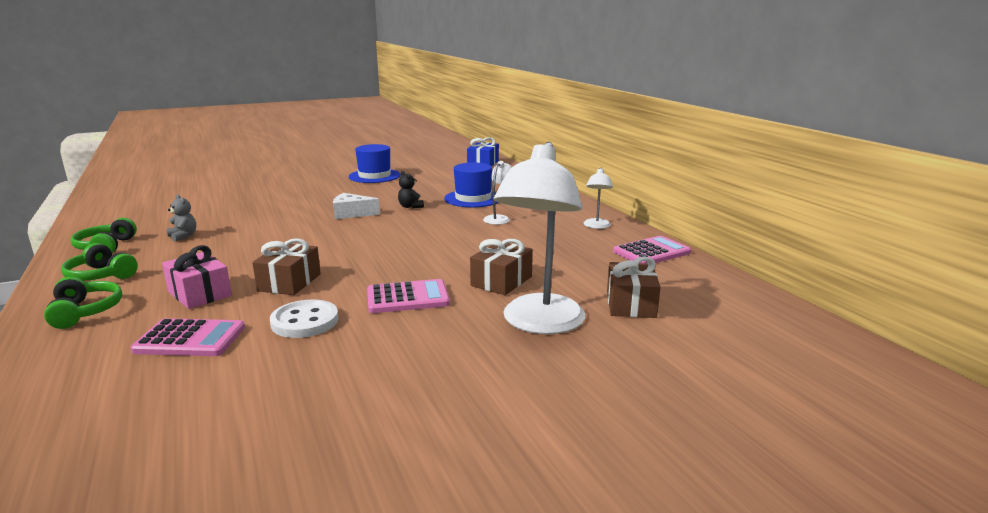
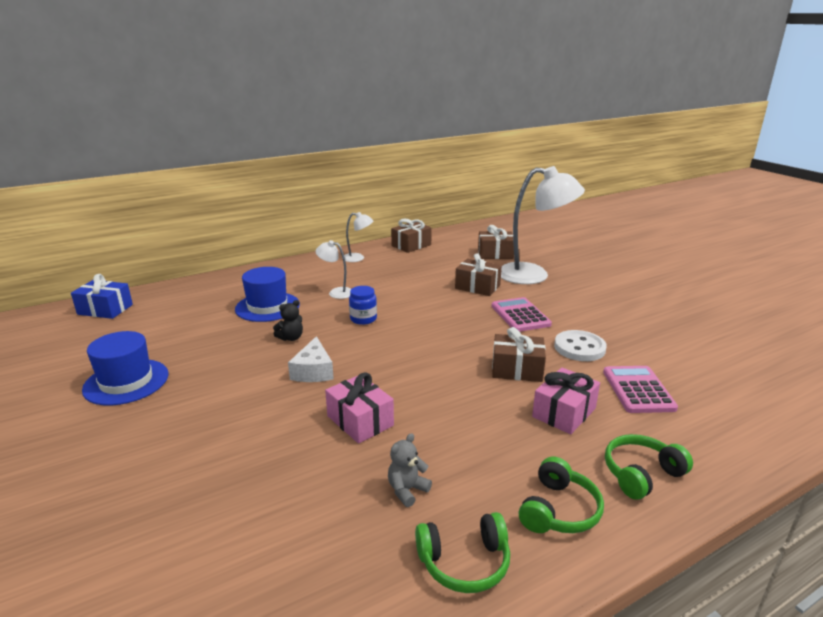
camera: 95 degrees left, 5 degrees up
(271, 226) = (360, 421): none -> pink gift
(434, 228) = (363, 319): none -> blue jar
(651, 252) = (411, 245): pink calculator -> brown gift

